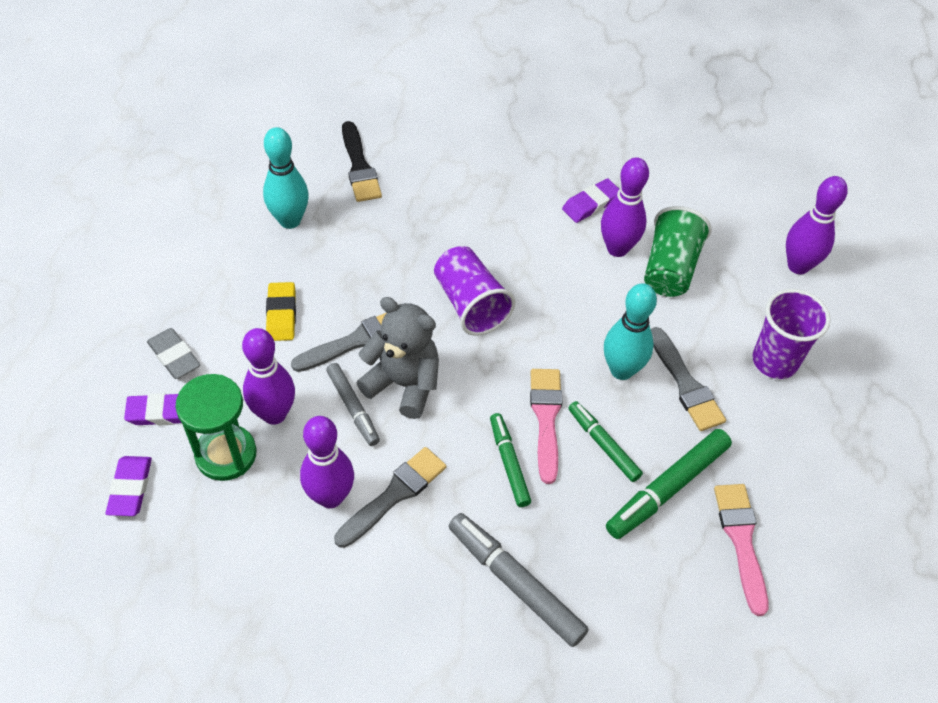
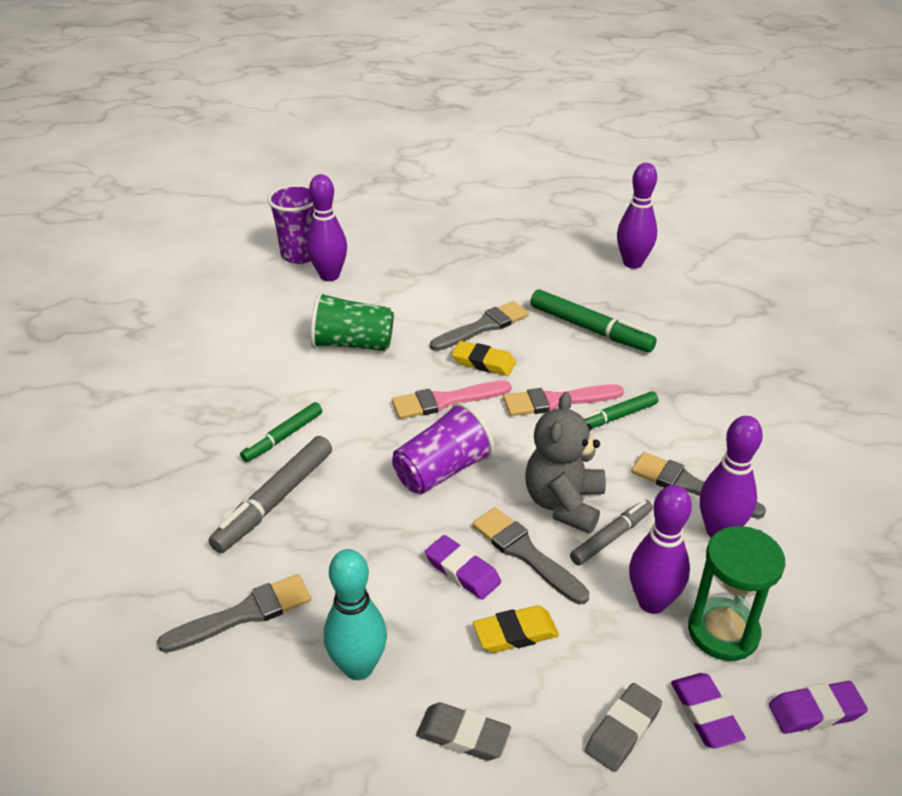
camera: 100 degrees left, 15 degrees down
(213, 266) = (463, 735): none -> grey eraser
(359, 167) = (244, 614): black brush -> grey brush
(515, 583) = (724, 398): grey marker -> grey marker (275, 501)
(591, 204) = (276, 401): purple eraser -> purple eraser (462, 571)
(603, 445) = (567, 365): green marker -> green marker (283, 437)
(617, 248) = (335, 378): purple bowling pin -> purple bowling pin (632, 263)
(621, 370) = (483, 362): turquoise bowling pin -> yellow eraser
(741, 540) = (615, 293): pink brush -> pink brush (445, 401)
(774, 361) = (439, 284): purple cup -> purple cup (300, 255)

